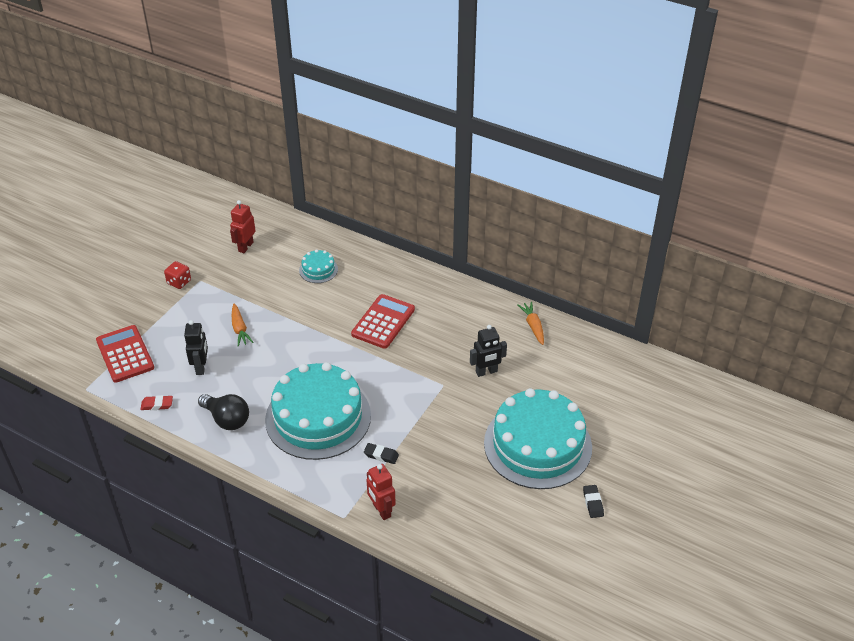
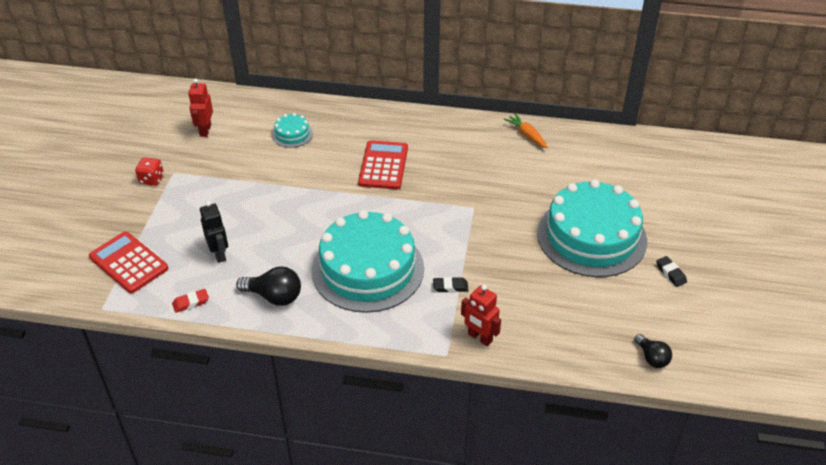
camera: 20 degrees left, 0 degrees up
(240, 329) = (241, 208): orange carrot -> none
(486, 372) = (507, 185): black robot -> none
(527, 578) = (652, 358): none -> black light bulb

